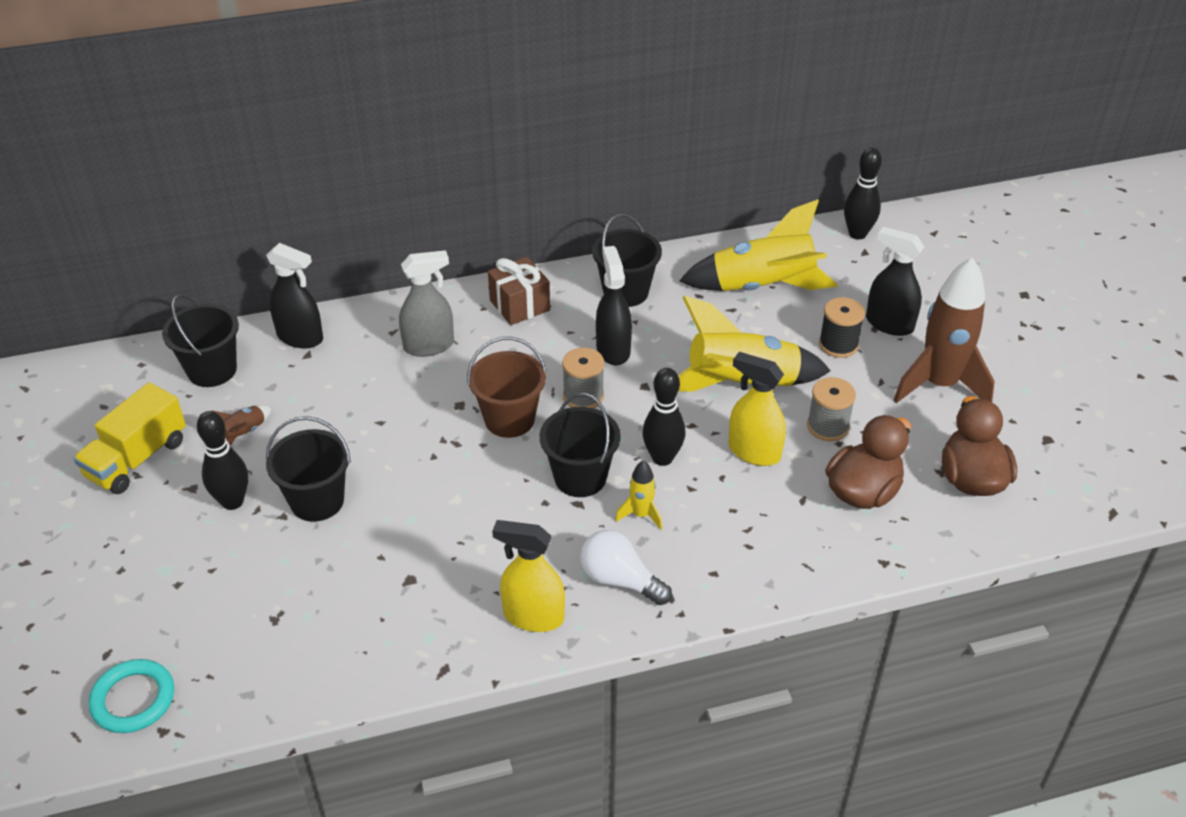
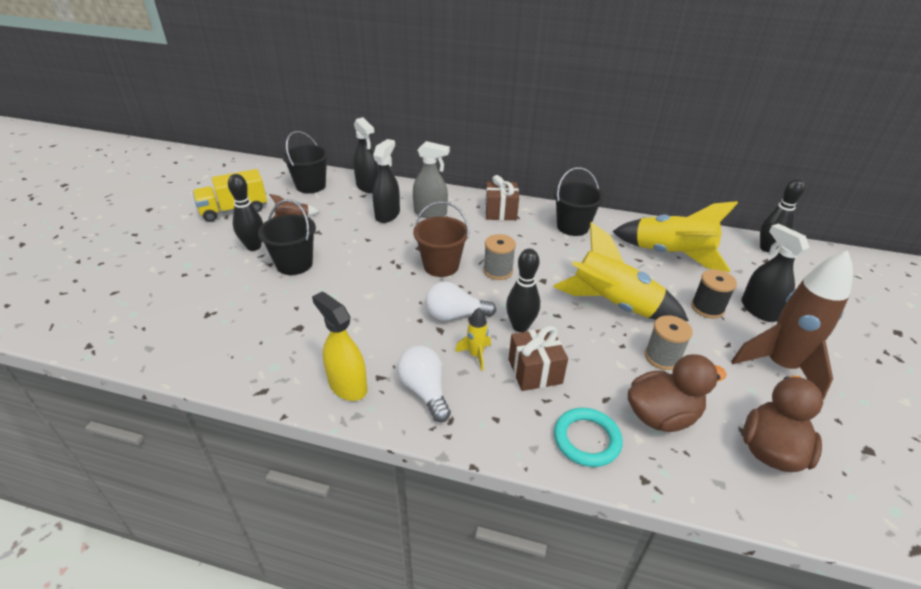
camera: 30 degrees right, 5 degrees down
(133, 699) = (96, 321): turquoise ring -> turquoise ring (586, 439)
(580, 477) = (455, 315): black bucket -> white light bulb
(613, 349) = (539, 253): black spray bottle -> black spray bottle (387, 215)
(715, 503) = (535, 371): none -> brown gift
(754, 452) = (590, 350): yellow spray bottle -> none

